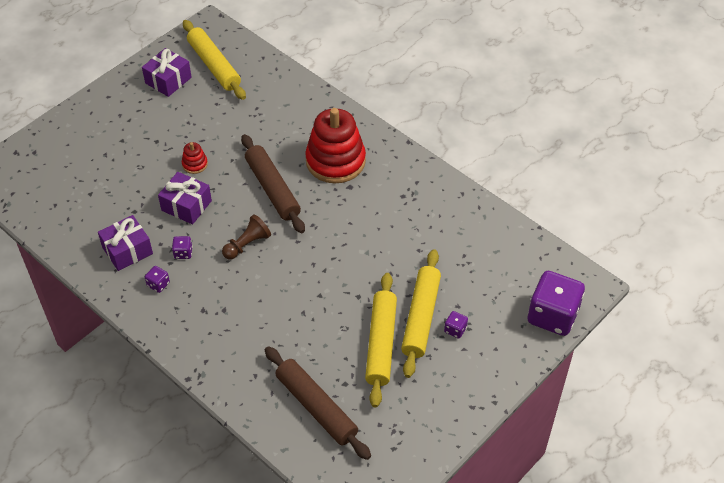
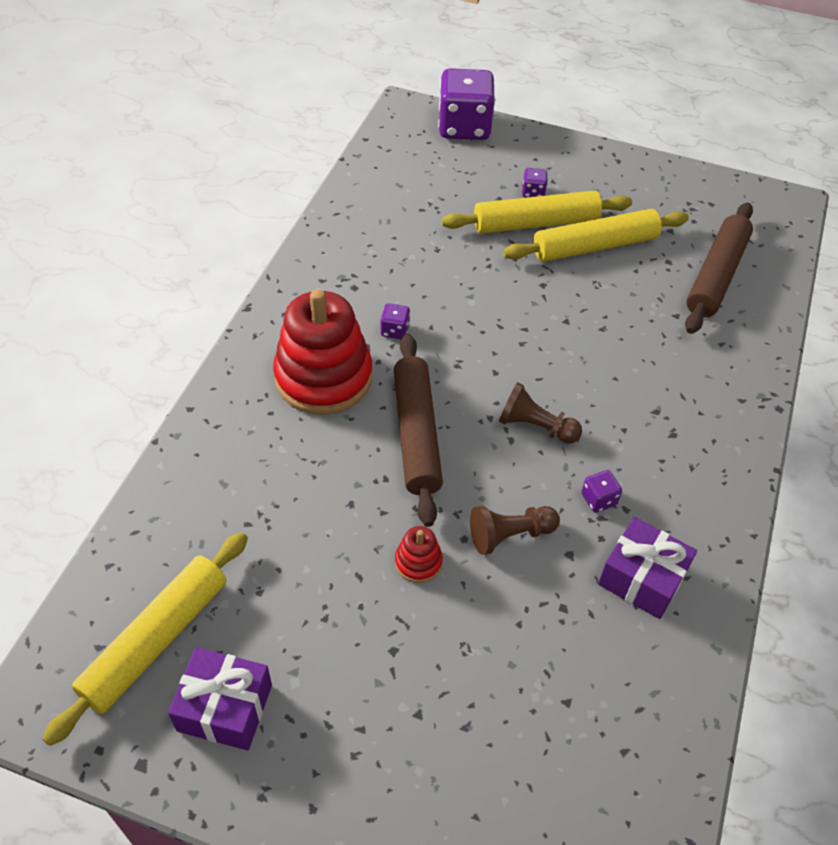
camera: 115 degrees left, 0 degrees up
(158, 284) = (671, 506): purple dice -> purple dice (395, 330)
(186, 205) = (510, 535): purple gift -> brown pawn
(273, 189) = (416, 434): brown rolling pin -> brown rolling pin turned 45 degrees counterclockwise

